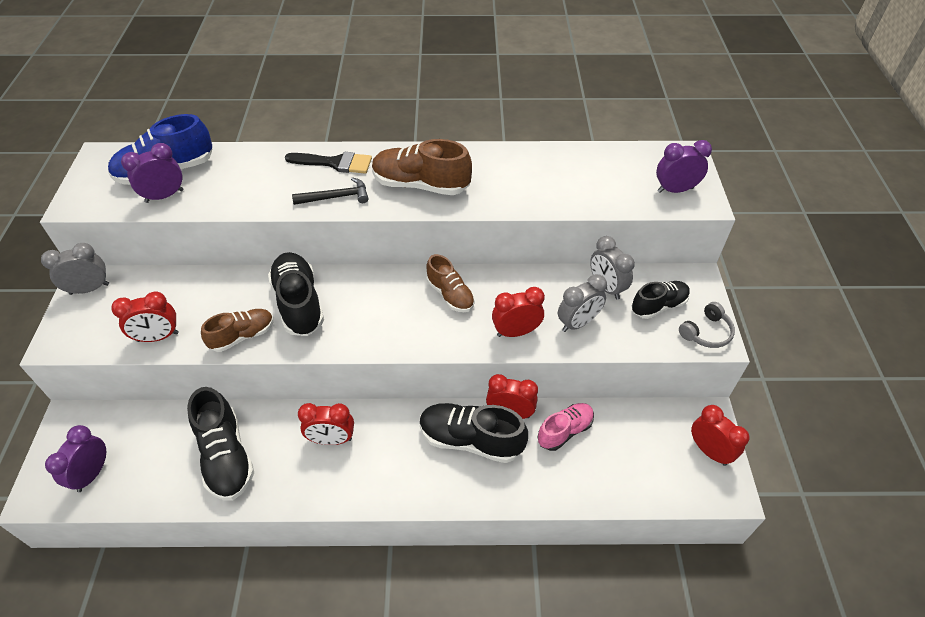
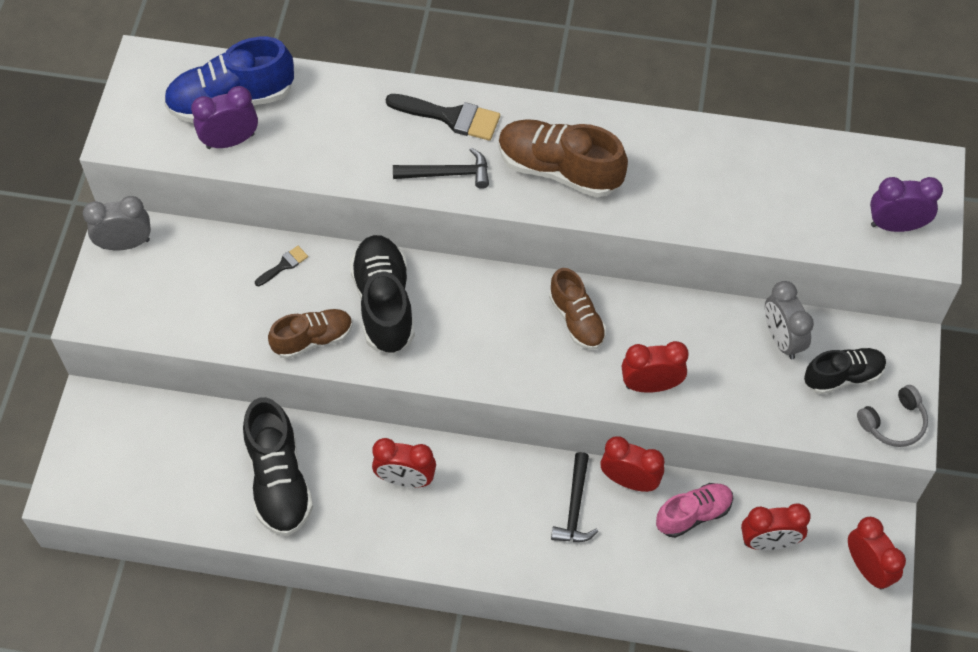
camera: 10 degrees right, 10 degrees up
(92, 474) = (124, 477): purple clock -> none
(158, 337) = (211, 325): red clock -> red clock (768, 542)
(218, 287) = (284, 265): none -> black brush
(471, 440) = (575, 507): black shoe -> black hammer
(578, 323) = (732, 384): grey clock -> none

